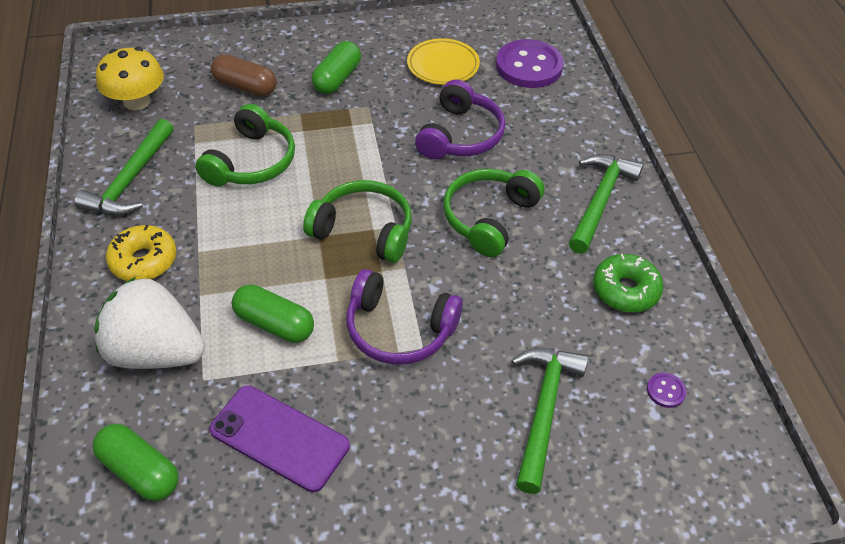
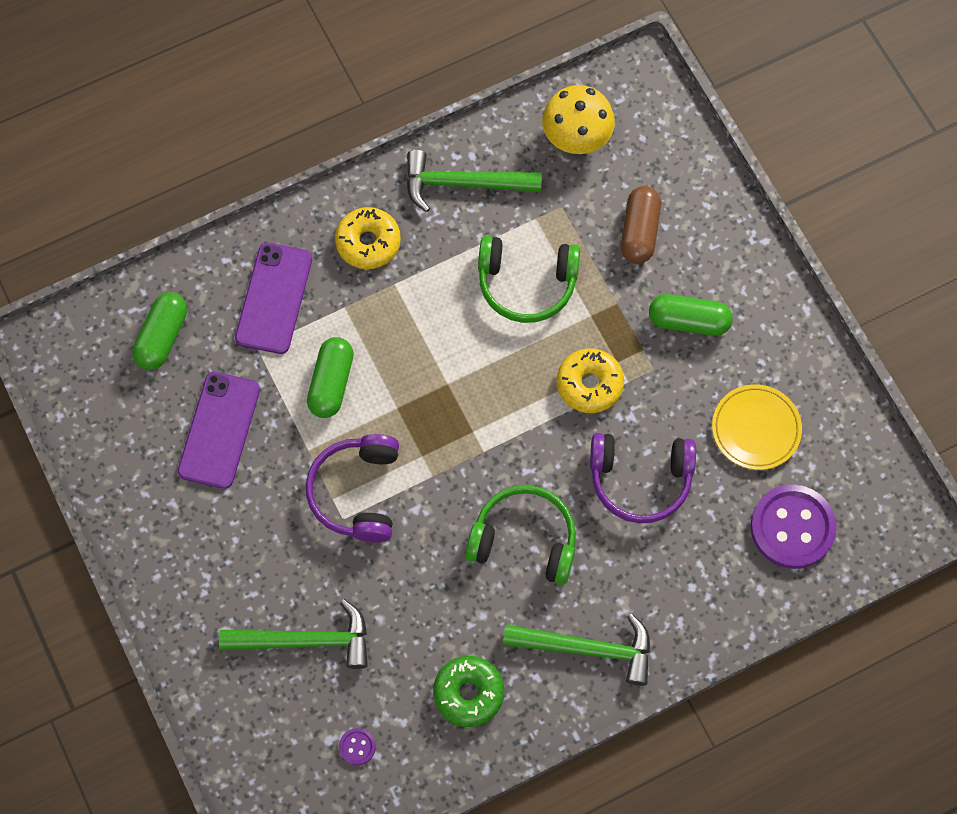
camera: 75 degrees right, 20 degrees up
(156, 352) = (274, 298): white strawberry -> purple phone
(364, 145) = (589, 384): none -> yellow donut
(364, 230) = (467, 423): green headphones -> none

